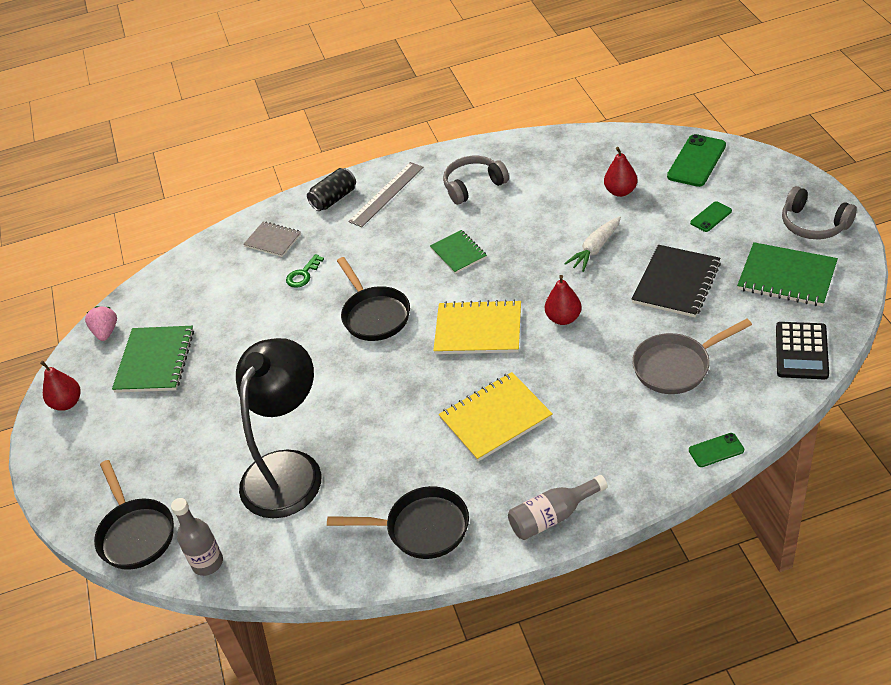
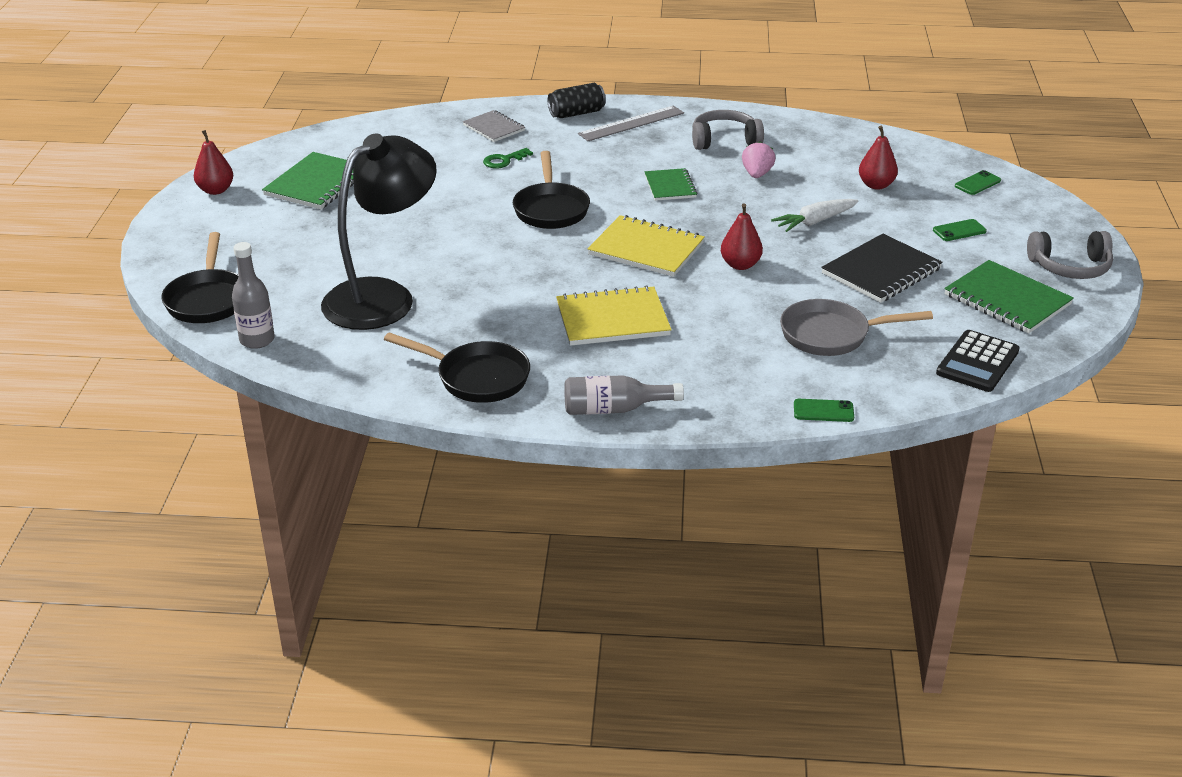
camera: 15 degrees right, 10 degrees down
(106, 332) = (288, 150): pink strawberry -> pink strawberry (757, 174)
(696, 161) = (977, 183): green phone -> green phone, size x0.55
(813, 224) = (1070, 267): grey headphones -> grey headphones turned 60 degrees counterclockwise

